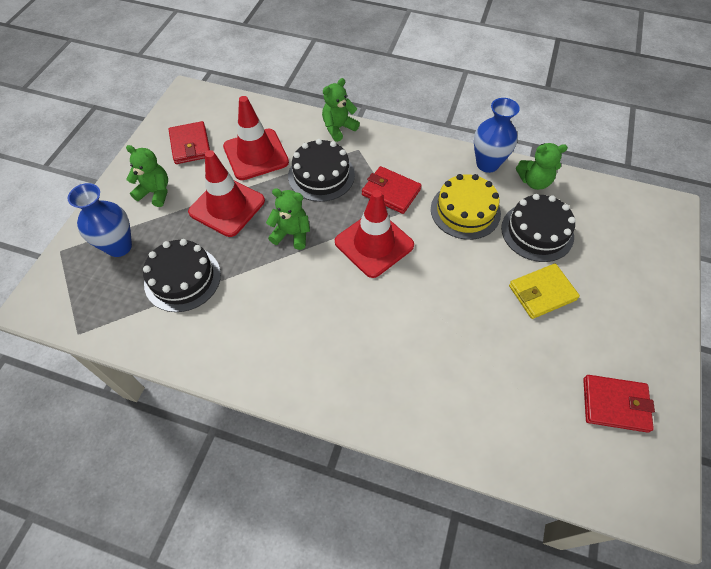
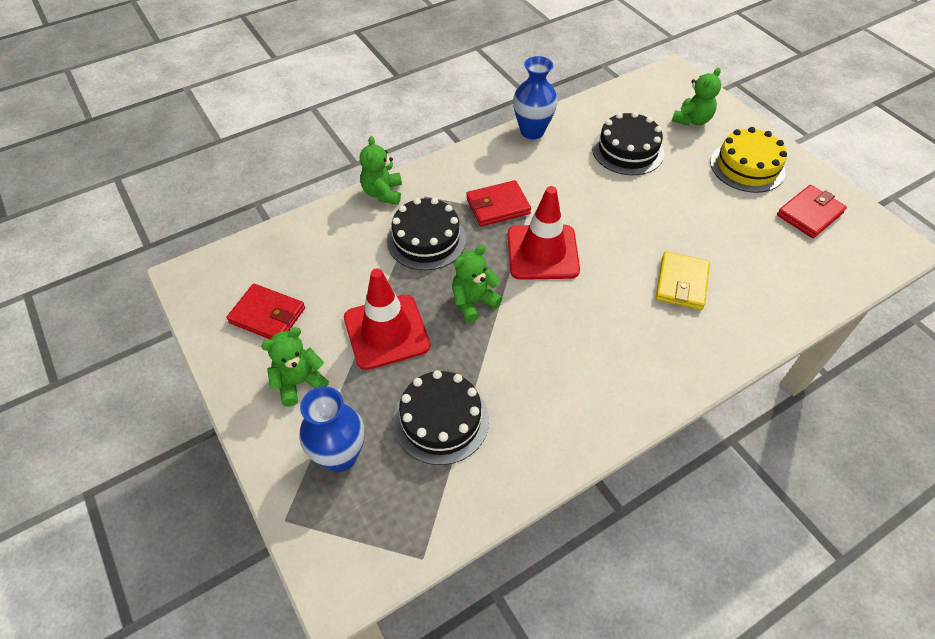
camera: 50 degrees left, 5 degrees down
(256, 154) = (344, 271): red traffic cone -> none
(465, 211) = (566, 175): yellow cake -> yellow cake (747, 166)
(534, 181) = (578, 119): green teddy bear -> green teddy bear (692, 120)
(542, 293) = (686, 186): yellow wallet -> yellow wallet (681, 283)

